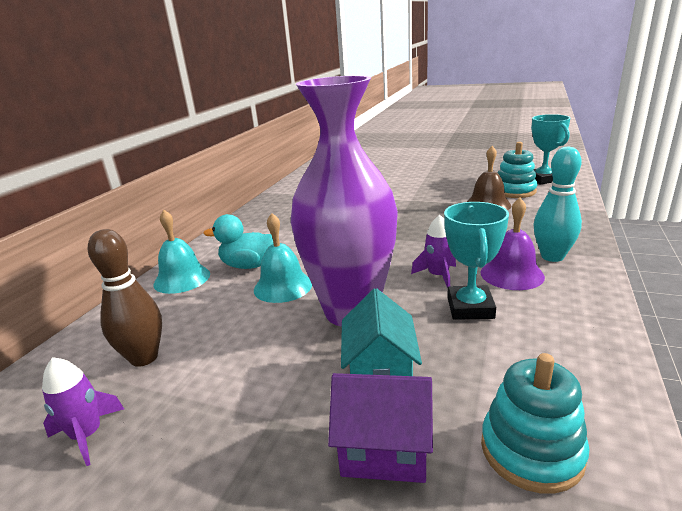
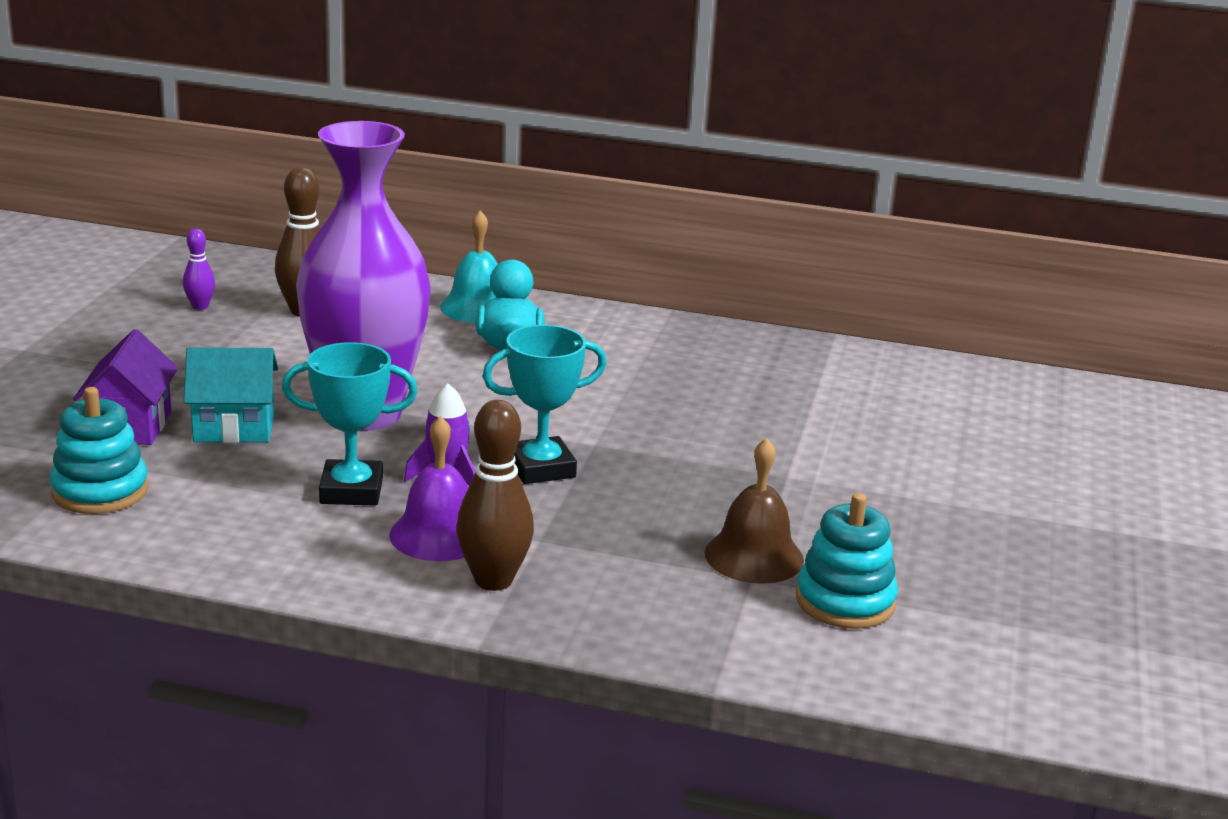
camera: 80 degrees right, 0 degrees up
(87, 435) = (200, 306): purple rocket -> purple bowling pin
(283, 286) = (441, 370): turquoise bell -> none
(543, 179) = (943, 657): turquoise trophy -> turquoise trophy (541, 468)
(552, 257) = (493, 580): turquoise bowling pin -> brown bowling pin

